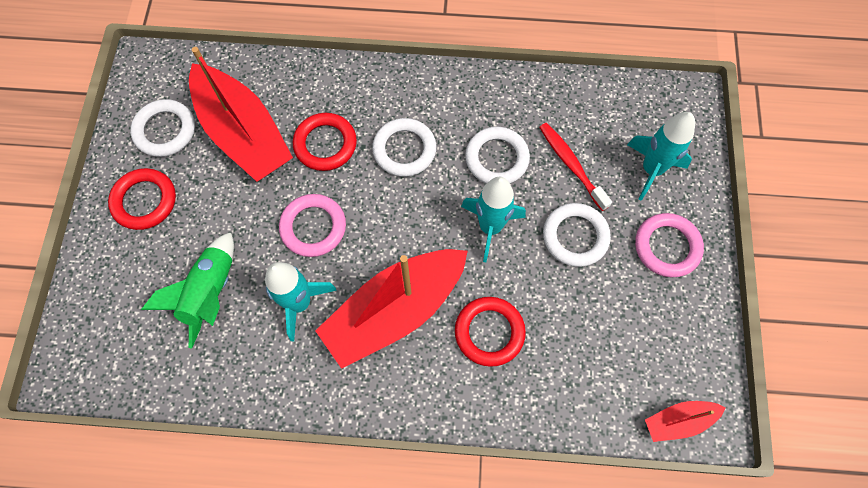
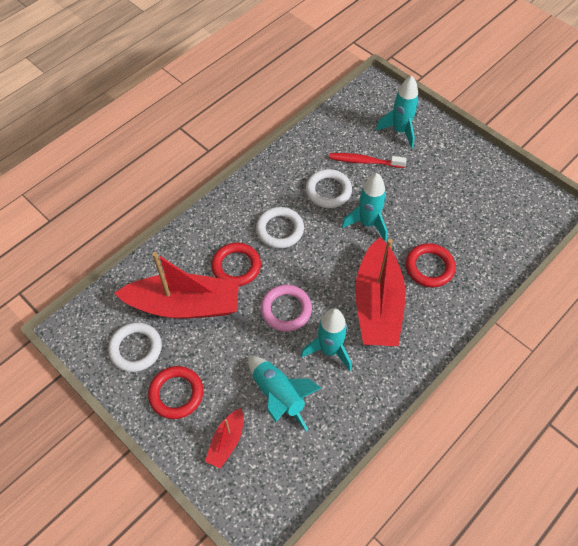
camera: 50 degrees left, 10 degrees down
(211, 293) = (279, 396): green rocket -> turquoise rocket
(575, 236) = (408, 190): white ring -> none
(667, 247) = (448, 156): pink ring -> none
(678, 421) = (545, 220): red boat -> red boat (226, 441)

